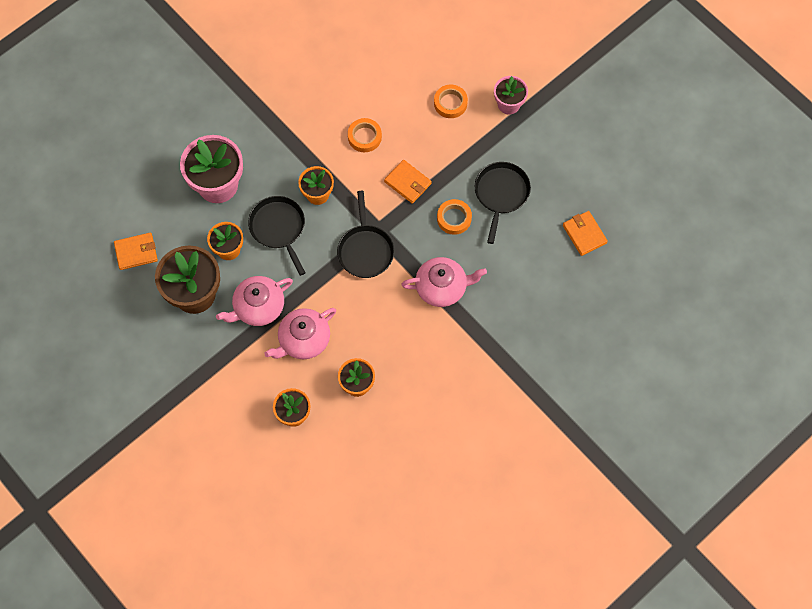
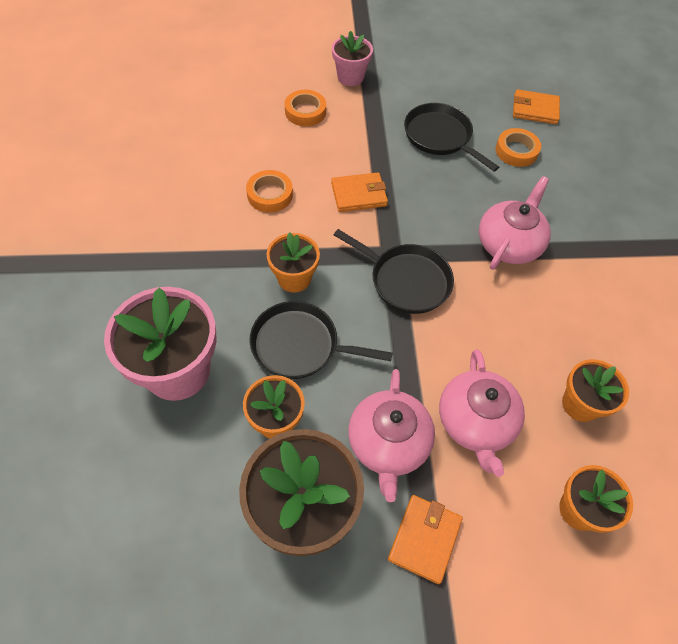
camera: 55 degrees left, 10 degrees down
(136, 252) = (168, 548): orange wallet -> orange wallet (424, 539)
(454, 218) = (435, 185): orange tape -> orange tape (516, 151)

